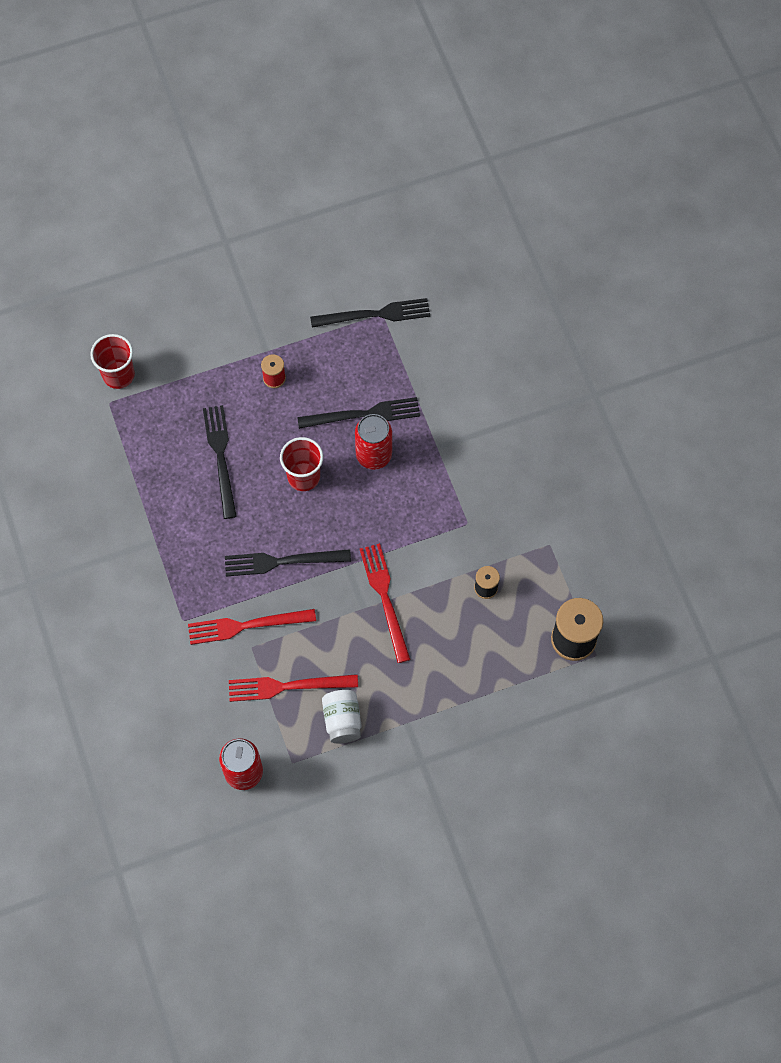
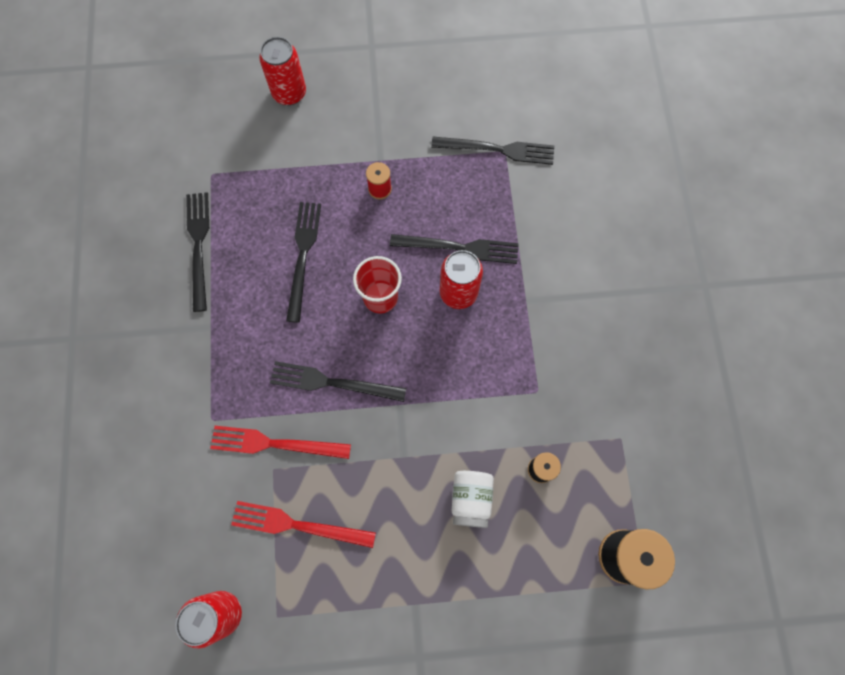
camera: 15 degrees right, 5 degrees up
(118, 375) = (229, 149): red cup -> none
(120, 472) = (199, 246): none -> black fork
(159, 307) = (289, 93): none -> red can
(342, 720) = (345, 582): white jar -> white jar (471, 499)
(385, 598) = (429, 452): red fork -> none

